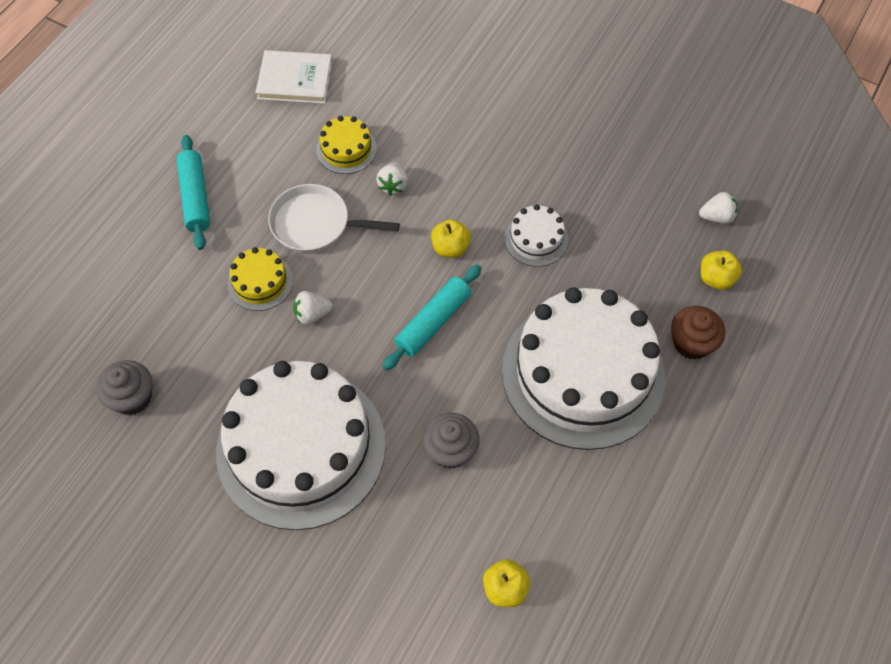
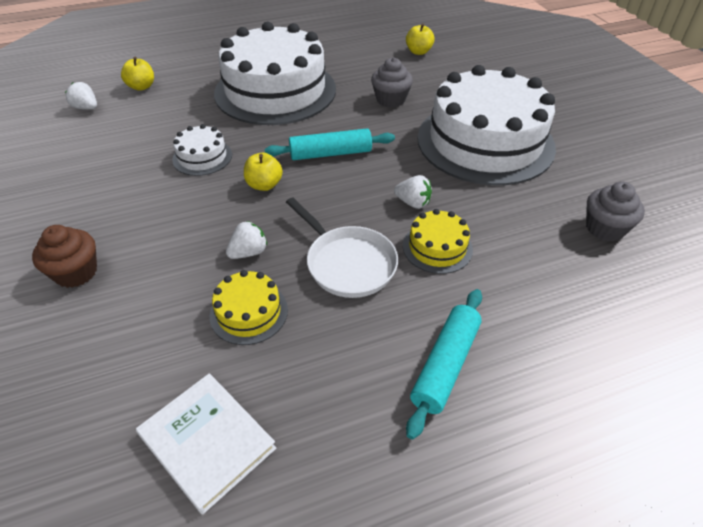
camera: 140 degrees left, 15 degrees down
(691, 343) = (201, 73): brown cupcake -> brown cupcake (76, 272)

